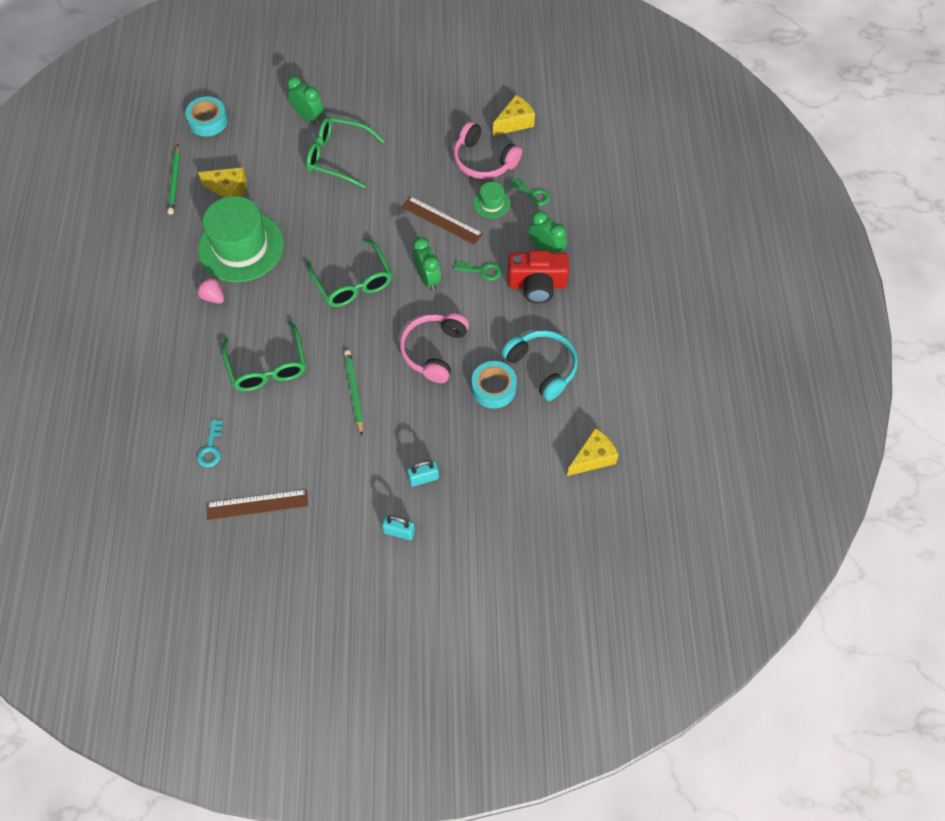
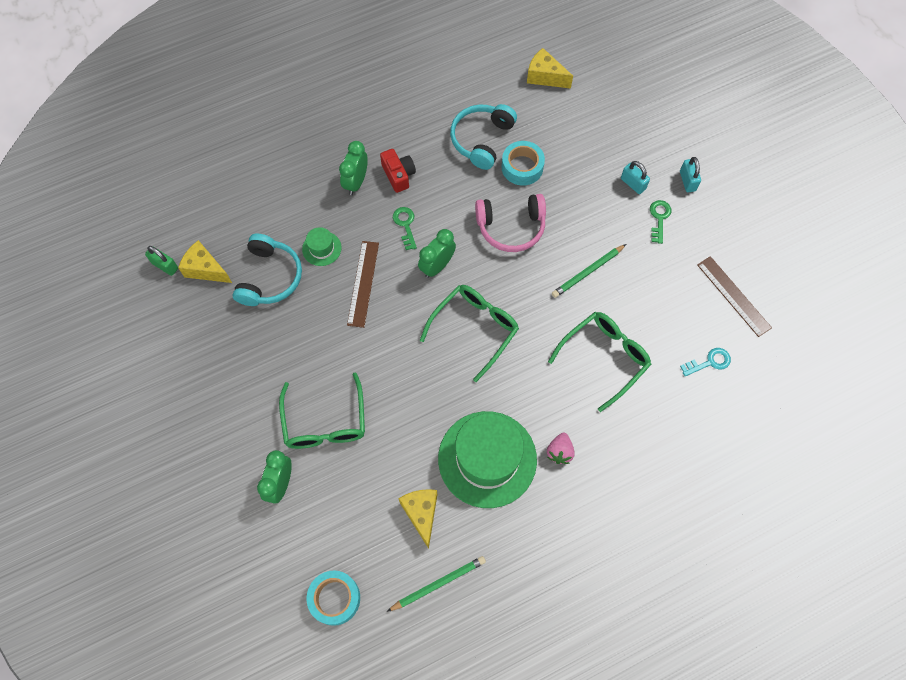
camera: 115 degrees left, 5 degrees up
(483, 160) = (269, 277): pink headphones -> turquoise headphones
(532, 99) = (165, 266): none -> green padlock
(532, 193) = (293, 218): green key -> green key (659, 218)
(537, 284) = (398, 175): red camera -> red camera, size x0.66

